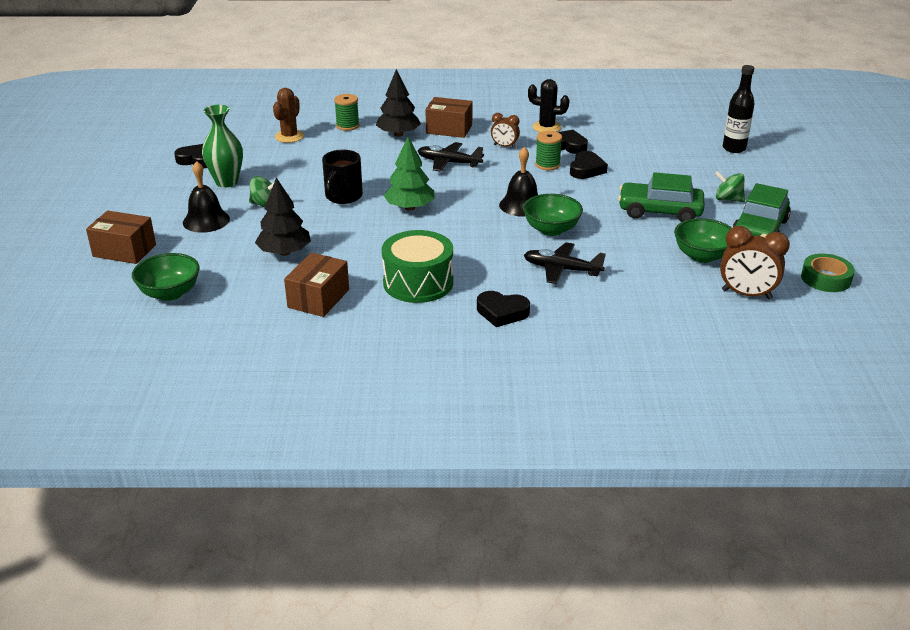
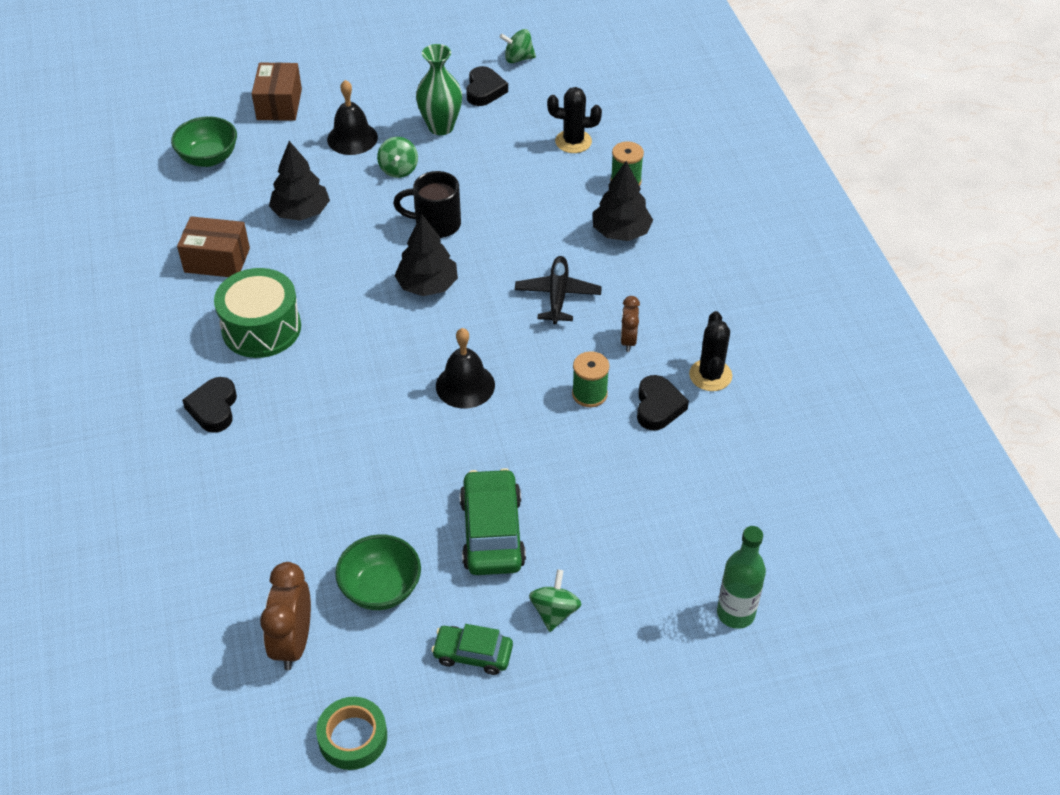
camera: 75 degrees right, 15 degrees up
(170, 143) = (518, 59): none -> green spinning top
(289, 136) = (573, 141): brown cactus -> black cactus
(410, 207) = (427, 285): green tree -> black tree
(449, 129) = (658, 276): brown box -> none
(551, 229) = (410, 424): green bowl -> none
(561, 269) = (315, 447): black plane -> none
(586, 169) = (591, 437): black heart -> none
(734, 148) = (735, 613): black bottle -> green bottle
(759, 229) = (473, 654): green car -> green car, size x0.61

